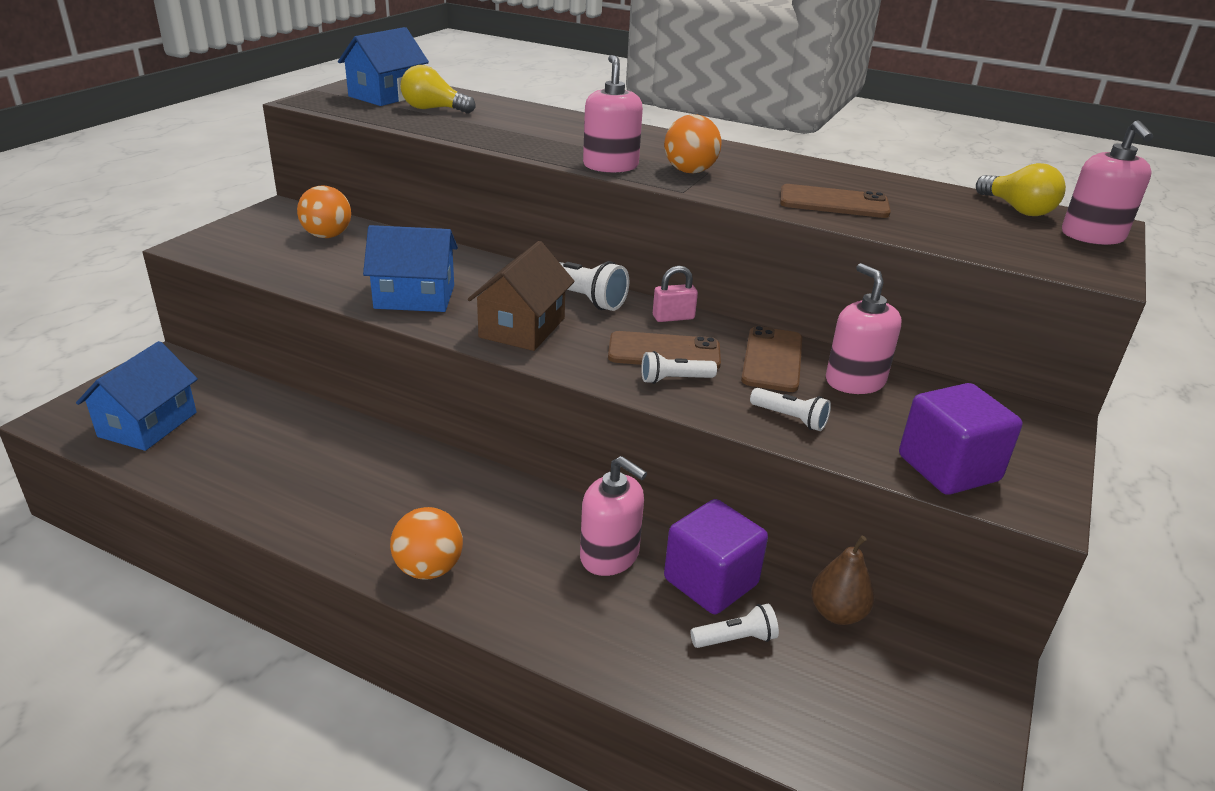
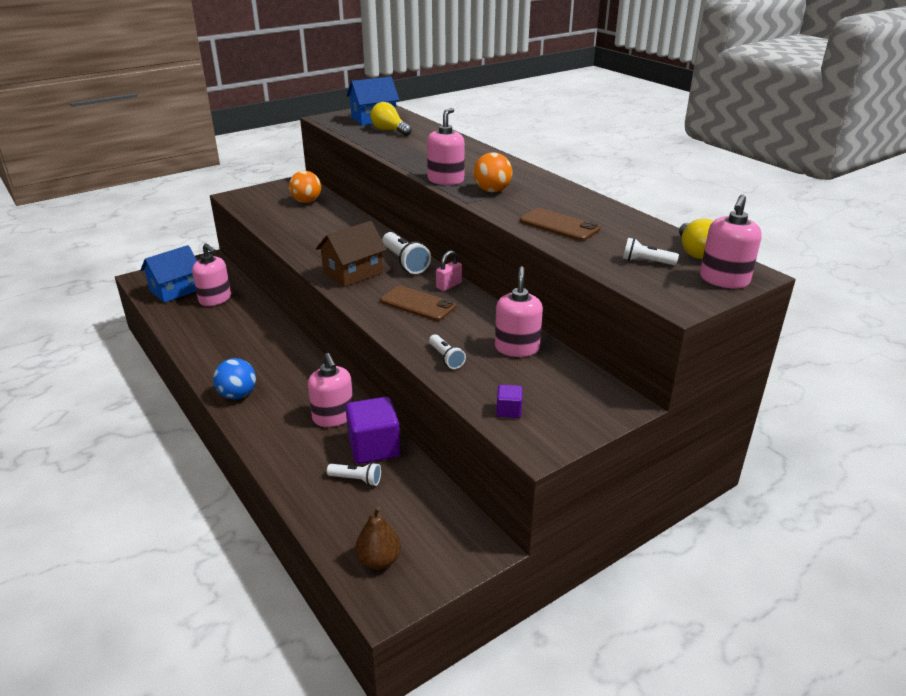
camera: 30 degrees right, 0 degrees up
(237, 423) = (215, 299): none -> pink soap dispenser
(414, 297) = (315, 244): blue house -> none
(428, 569) = (237, 395): orange ball -> blue ball
(673, 317) = (449, 285): pink padlock -> pink padlock turned 60 degrees counterclockwise
(674, 379) = (404, 320): white flashlight -> white flashlight (646, 262)
(772, 359) = (479, 323): brown phone -> none
(837, 613) = (429, 487): brown pear -> brown pear (379, 560)
(948, 468) = (509, 411): purple cube -> purple cube, size x0.47

